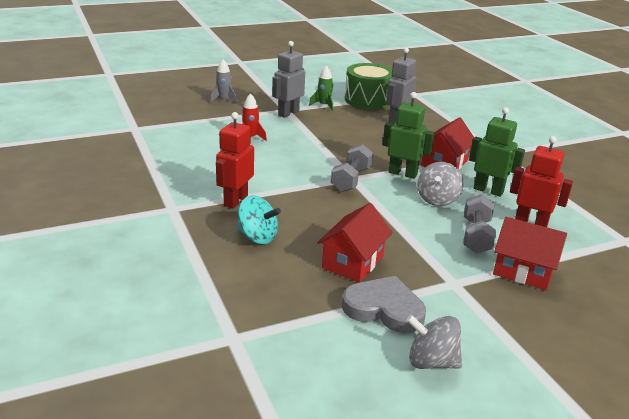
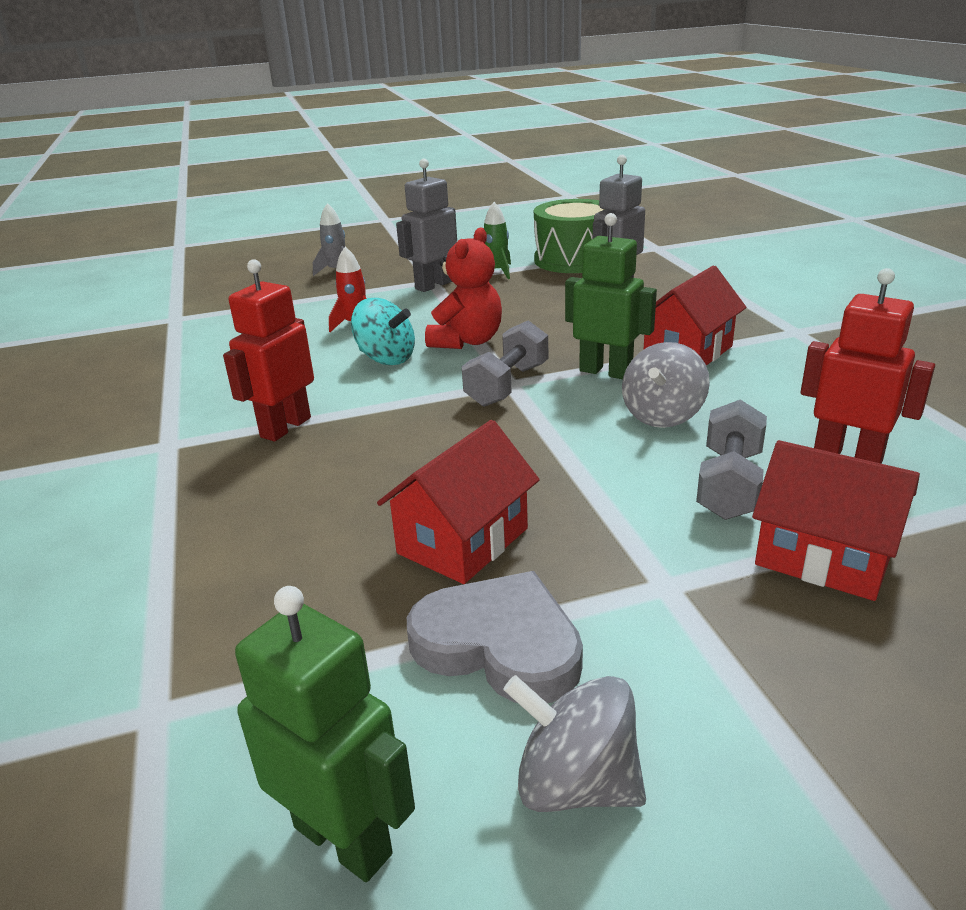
camera: 10 degrees right, 0 degrees up
(257, 237) = (296, 493): turquoise spinning top -> turquoise spinning top (386, 358)
(320, 151) = (467, 341): none -> red teddy bear
(488, 190) = (766, 396): green robot -> green robot (343, 839)

